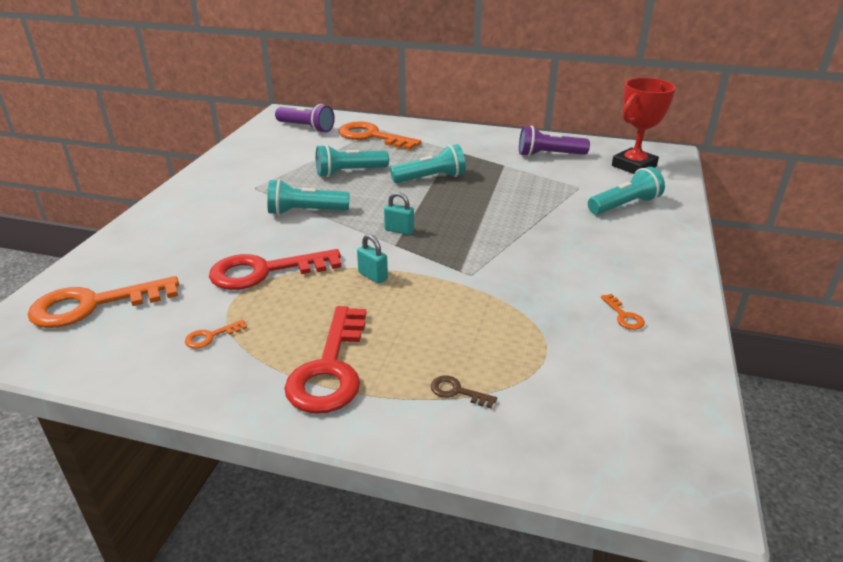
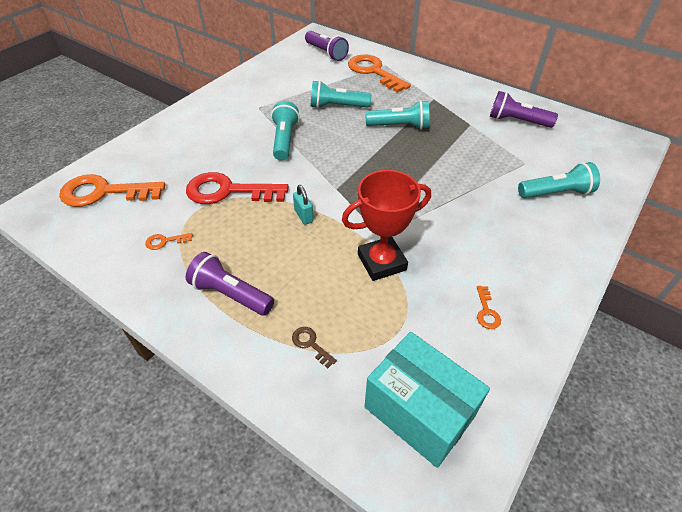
camera: 20 degrees right, 15 degrees up
(305, 212) = (284, 140): turquoise flashlight -> turquoise flashlight turned 75 degrees clockwise
(330, 368) = (231, 294): red key -> purple flashlight
(399, 230) = (346, 175): turquoise padlock -> none
(614, 420) = (419, 412): none -> turquoise box
(634, 166) = (591, 150): red trophy -> red trophy (381, 262)

